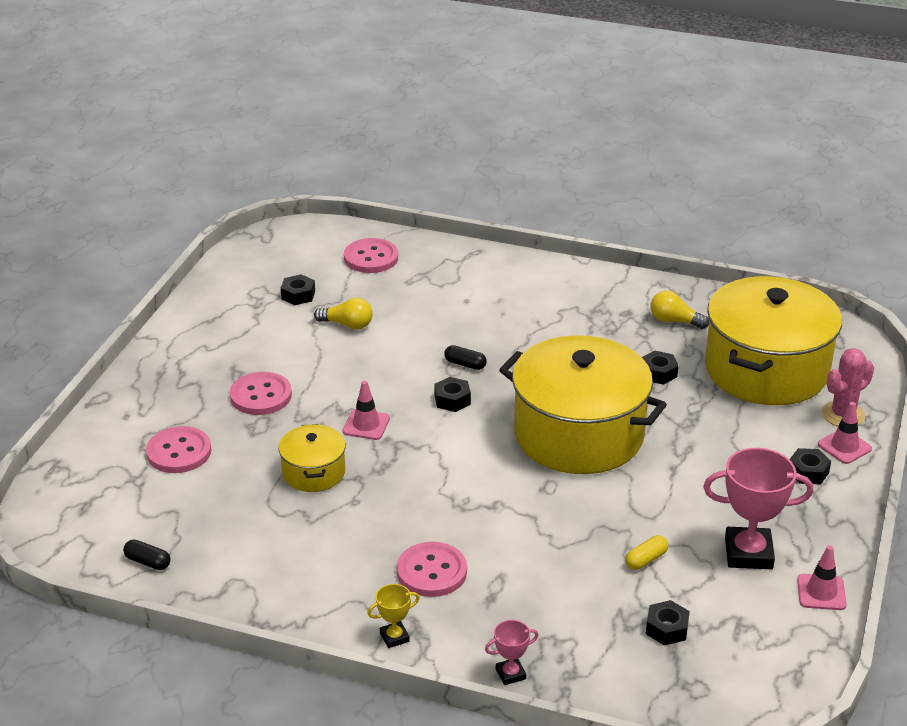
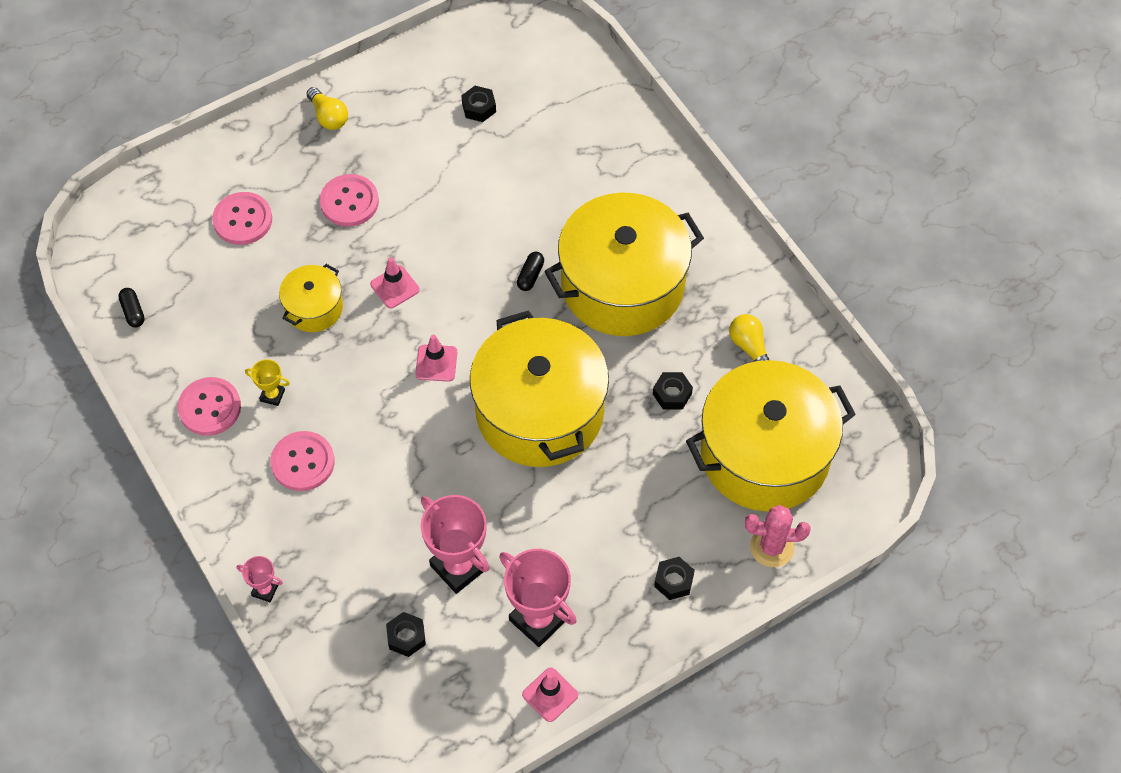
camera: 40 degrees right, 25 degrees up
(347, 324) = (484, 168): yellow light bulb -> yellow light bulb (328, 116)
(371, 258) = (577, 101): pink button -> pink button (209, 407)
(394, 637) = (223, 500): yellow trophy -> yellow trophy (272, 395)
(452, 400) = (482, 307): black nut -> none
(465, 364) = (530, 275): black capsule -> black capsule turned 45 degrees clockwise
(540, 335) = (622, 285): none -> yellow pot
(646, 559) = (458, 567): yellow capsule -> pink trophy
(844, 446) = (733, 579): pink traffic cone -> pink traffic cone (436, 363)

